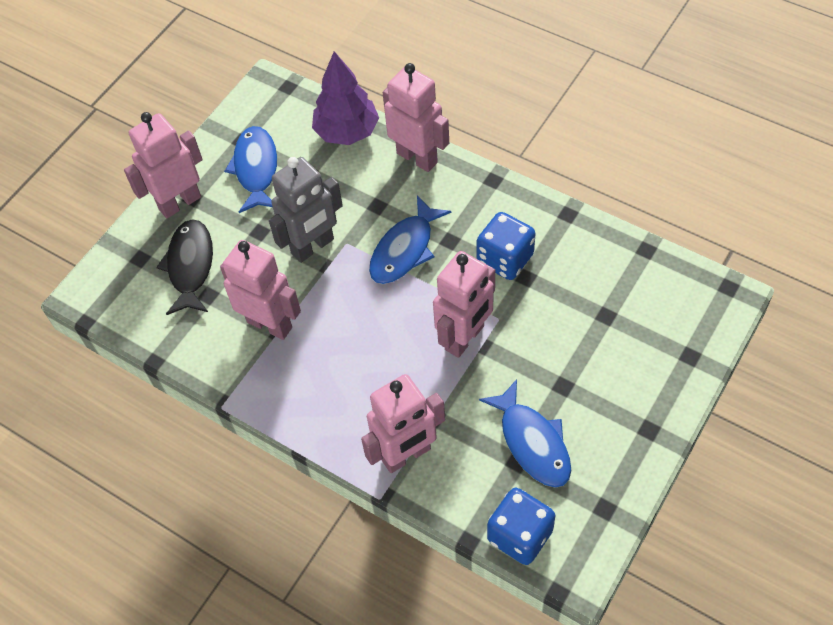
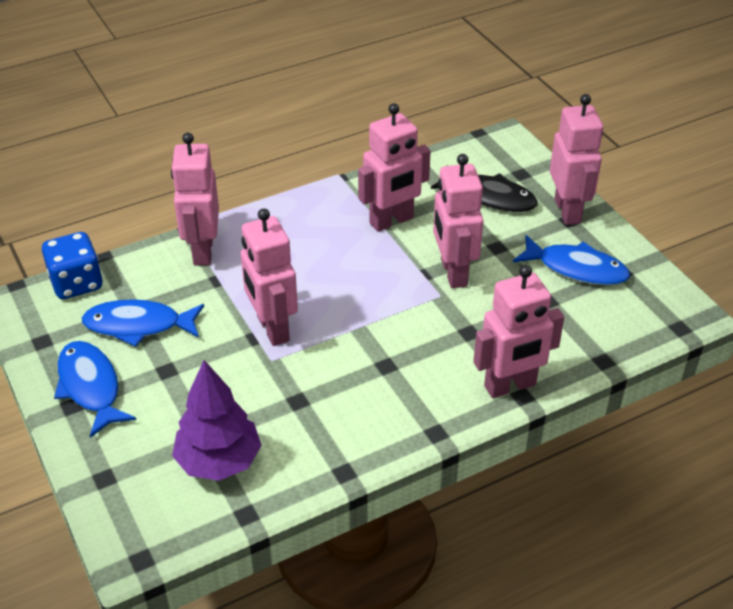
camera: 115 degrees right, 15 degrees down
(313, 247) = (453, 273): grey robot -> pink robot
(347, 132) = (583, 347): purple tree -> purple tree (219, 461)
(405, 249) = (401, 330): blue fish -> blue fish (90, 387)
(505, 259) = (331, 395): blue dice -> none

